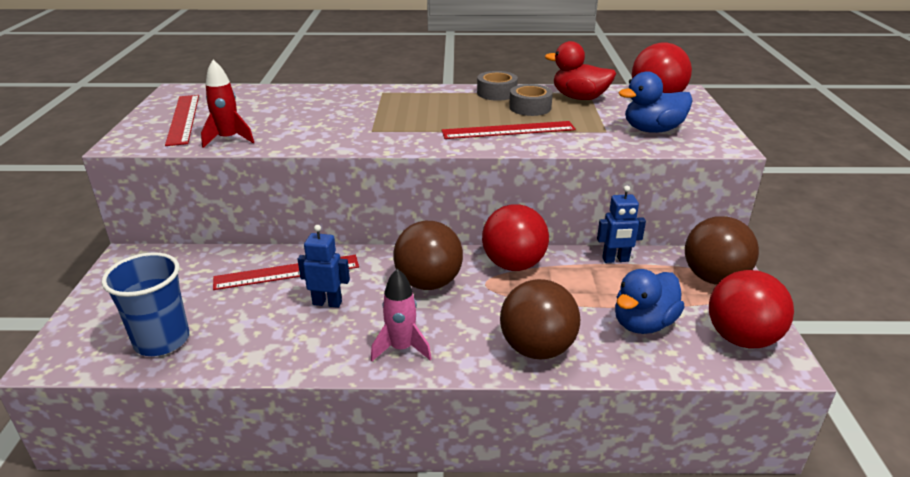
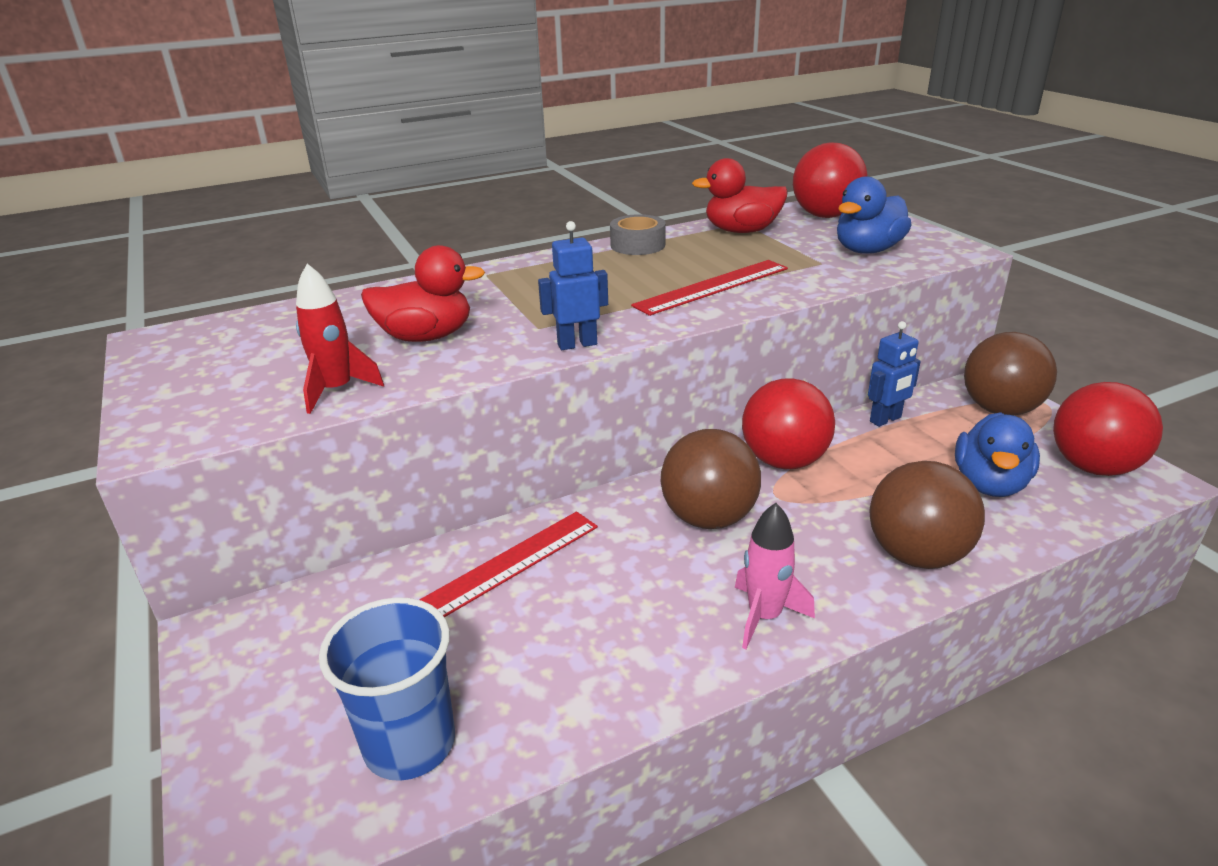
camera: 25 degrees left, 0 degrees up
(183, 119) = (219, 379): red ruler -> none
(305, 121) = (426, 337): none -> red duck
(327, 303) = (604, 591): blue robot -> blue robot (577, 344)
(530, 107) = (701, 254): grey tape -> none

